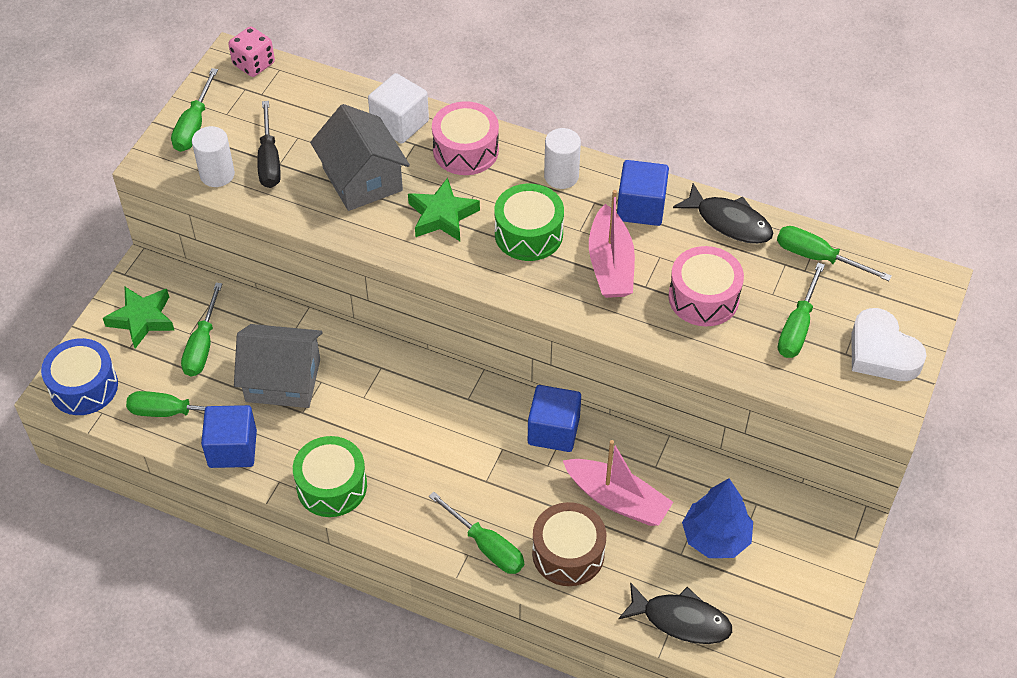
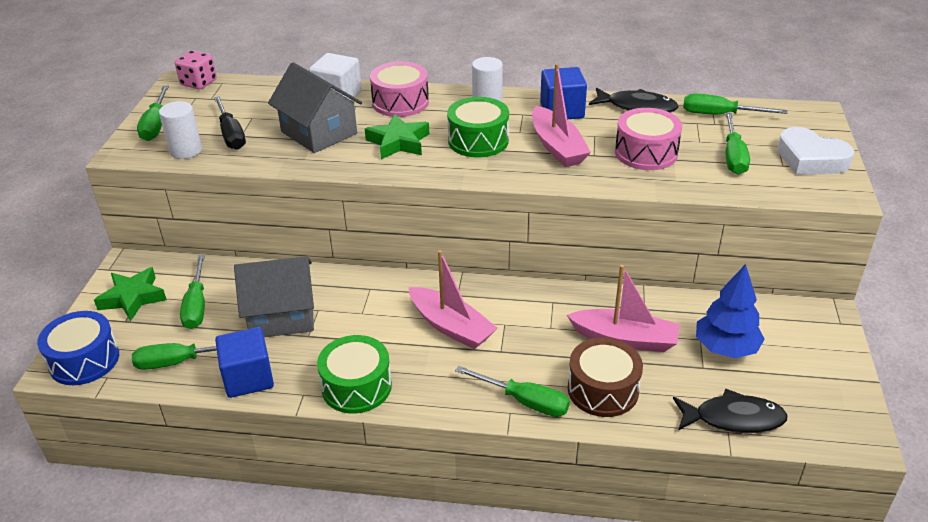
camera: 15 degrees left, 15 degrees down
(447, 438) = (451, 327): none -> pink boat
(553, 430) = (543, 301): blue cube -> none

